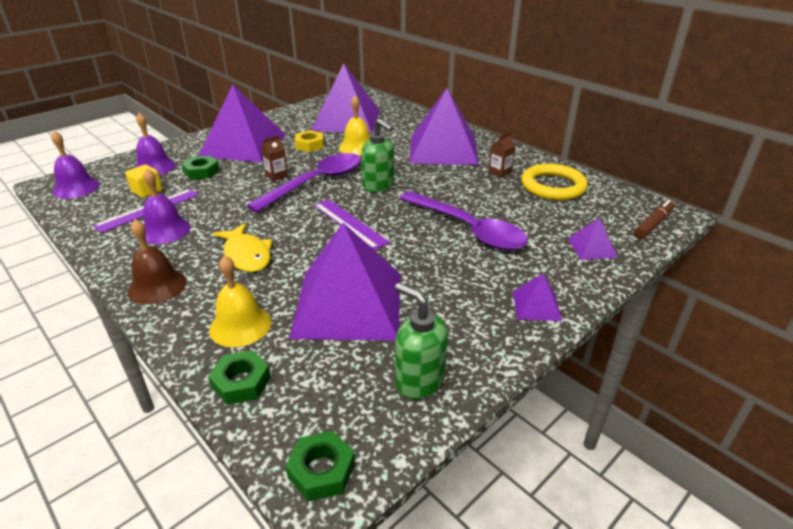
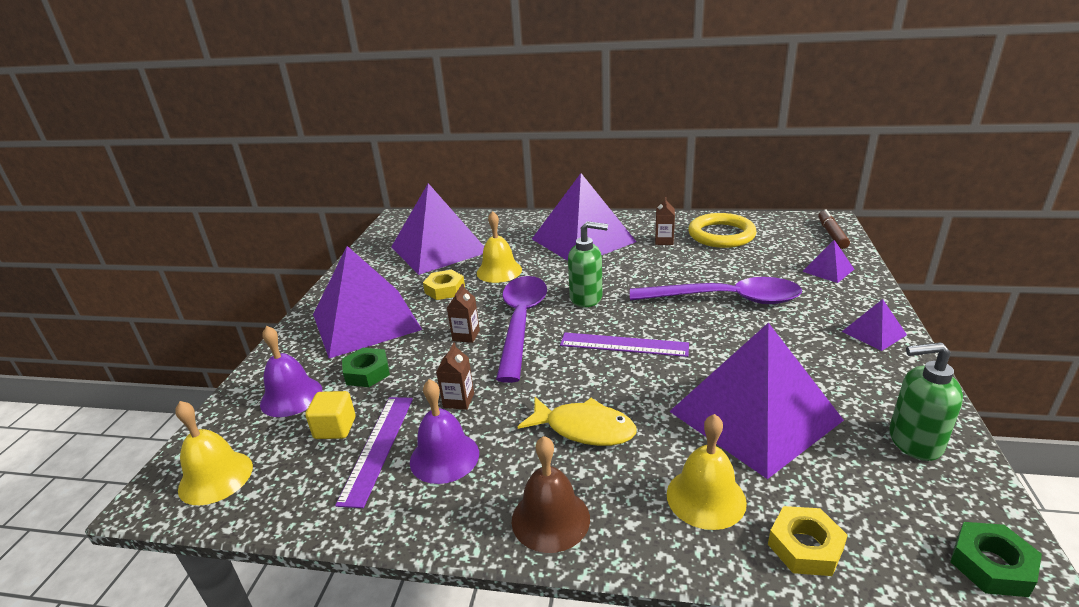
camera: 35 degrees left, 5 degrees down
(76, 188) = (216, 477): purple bell -> yellow bell
(216, 207) = (458, 400): none -> brown carton
(241, 382) = (805, 547): green nut -> yellow nut

